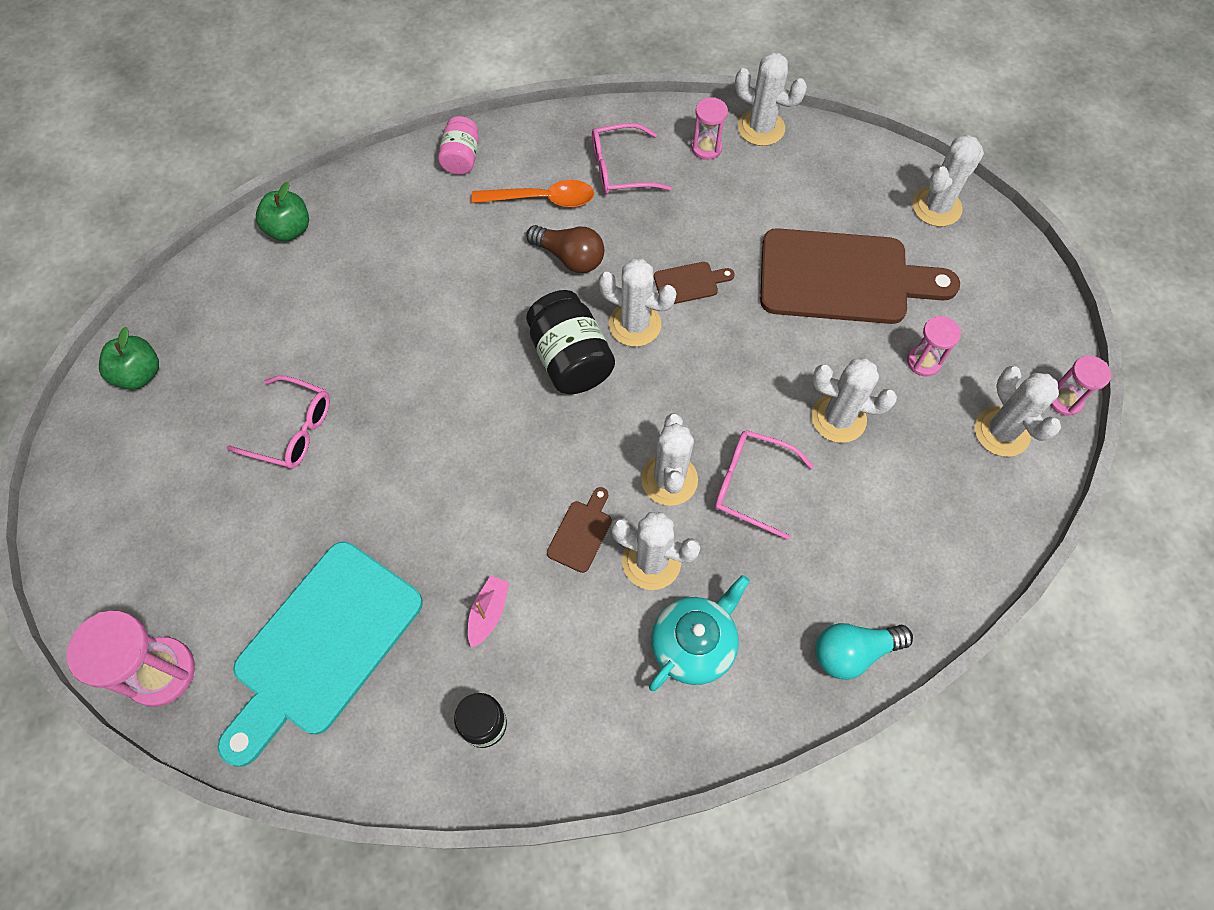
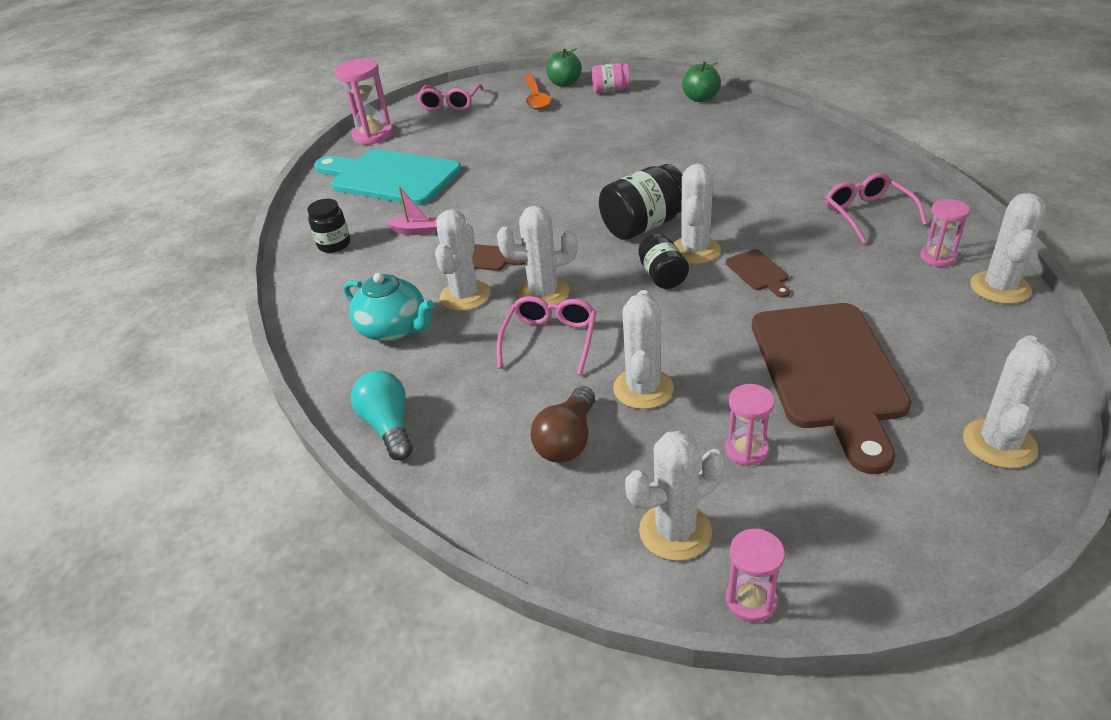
camera: 85 degrees right, 25 degrees down
(292, 430) = (541, 135): pink glasses -> pink glasses (450, 104)
(461, 158) = (816, 142): pink jar -> pink jar (610, 90)
(542, 199) = (801, 183): orange spoon -> orange spoon (536, 98)
(570, 257) = (748, 207): brown light bulb -> brown light bulb (567, 440)
(672, 364) = (662, 276): none -> black jar
(936, 207) = (999, 443): white cactus -> white cactus turned 75 degrees clockwise

